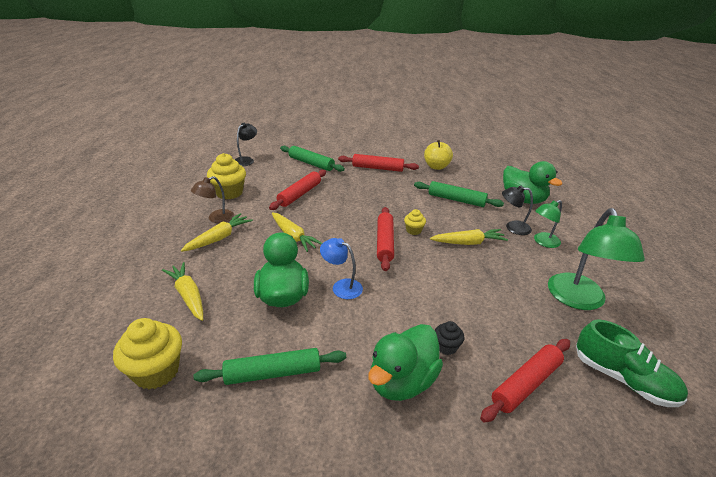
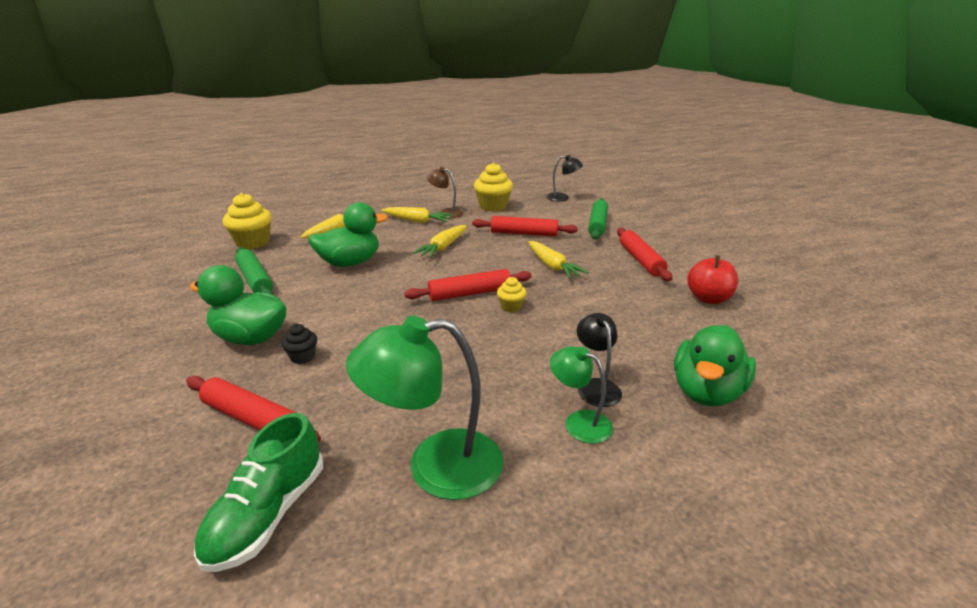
camera: 70 degrees right, 5 degrees down
(341, 286) = (376, 285): blue lamp -> none
(436, 167) = (708, 299): yellow apple -> red apple
(456, 200) = (625, 327): green rolling pin -> none
(468, 243) = (516, 350): yellow carrot -> yellow carrot (553, 266)

